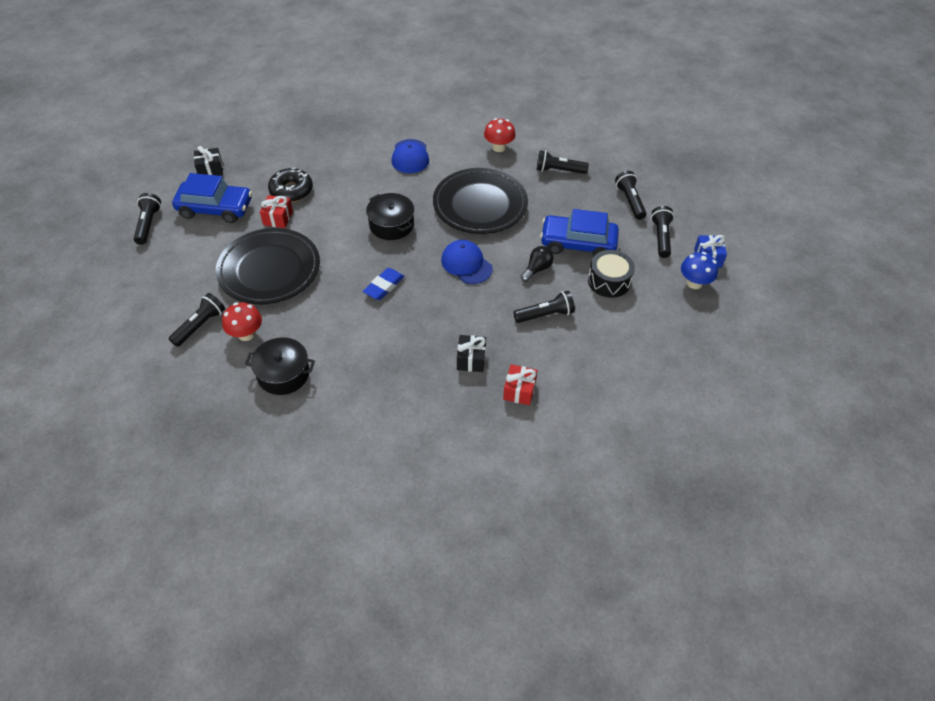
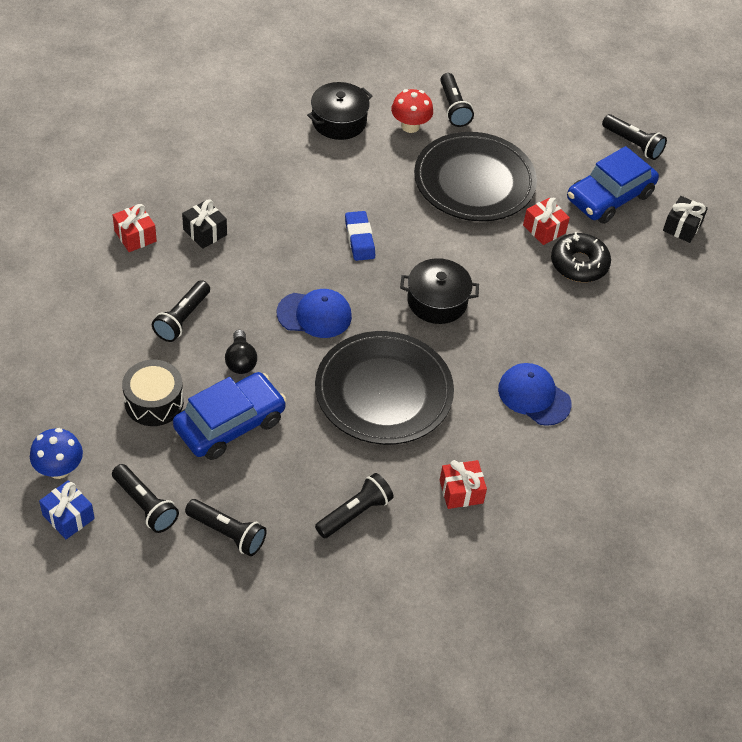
camera: 130 degrees right, 0 degrees up
(499, 147) = (461, 491): red mushroom -> red gift

